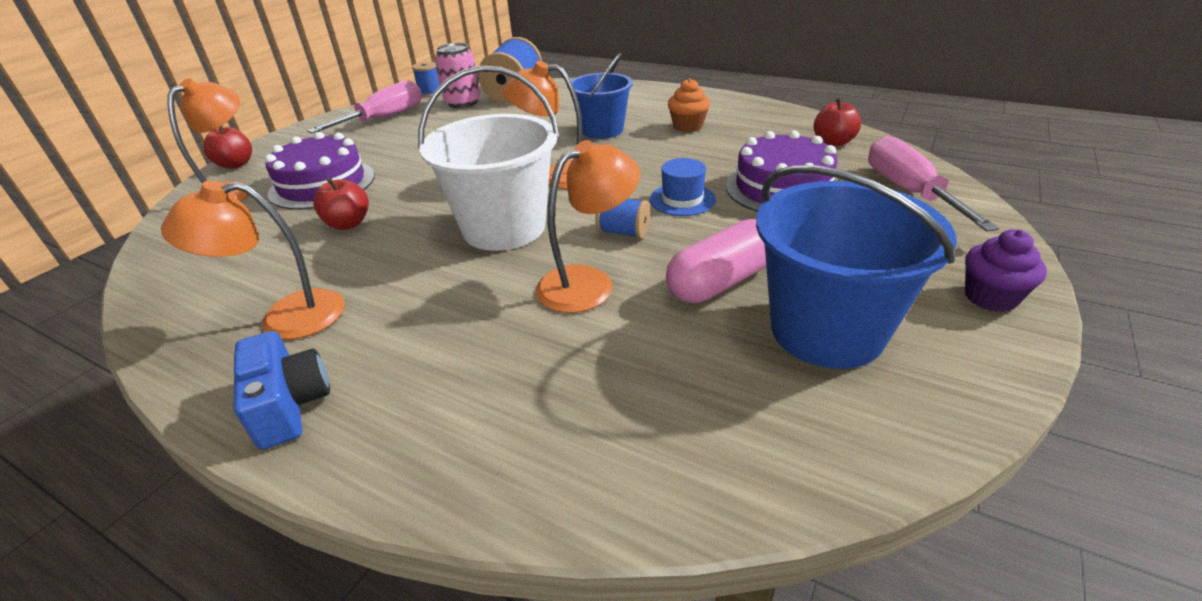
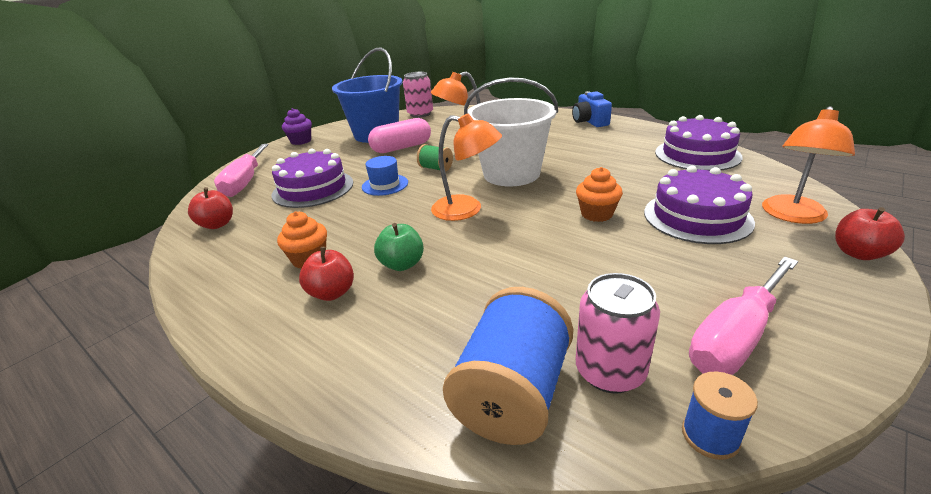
camera: 170 degrees left, 5 degrees down
(201, 282) = (697, 154): none -> purple cake
(286, 318) = (621, 141): orange lamp -> none
(348, 223) = (631, 181): red apple -> red apple (332, 293)
(419, 180) = (596, 214): none -> orange cupcake
(602, 130) = (402, 264): blue bucket -> green apple
(623, 232) = (436, 168): blue spool -> green spool
(793, 462) = (420, 114): none -> pink can

